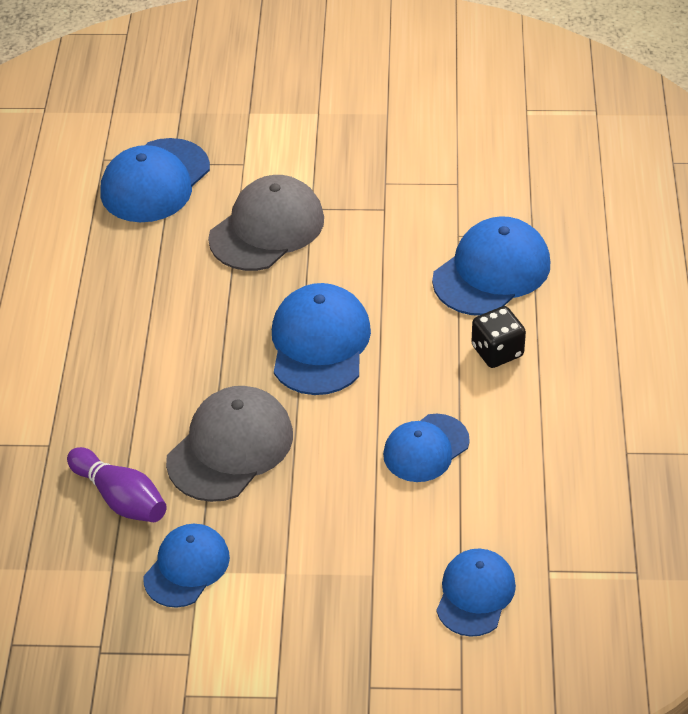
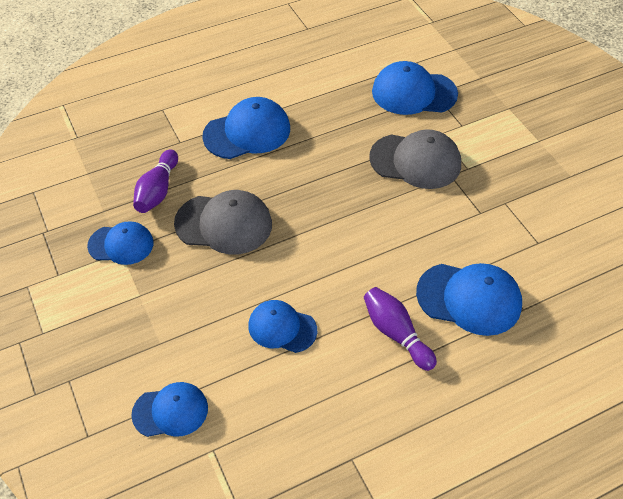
camera: 60 degrees right, 5 degrees up
(319, 343) = (336, 230): blue cap -> blue cap (247, 132)
(497, 351) = (396, 333): black dice -> purple bowling pin

